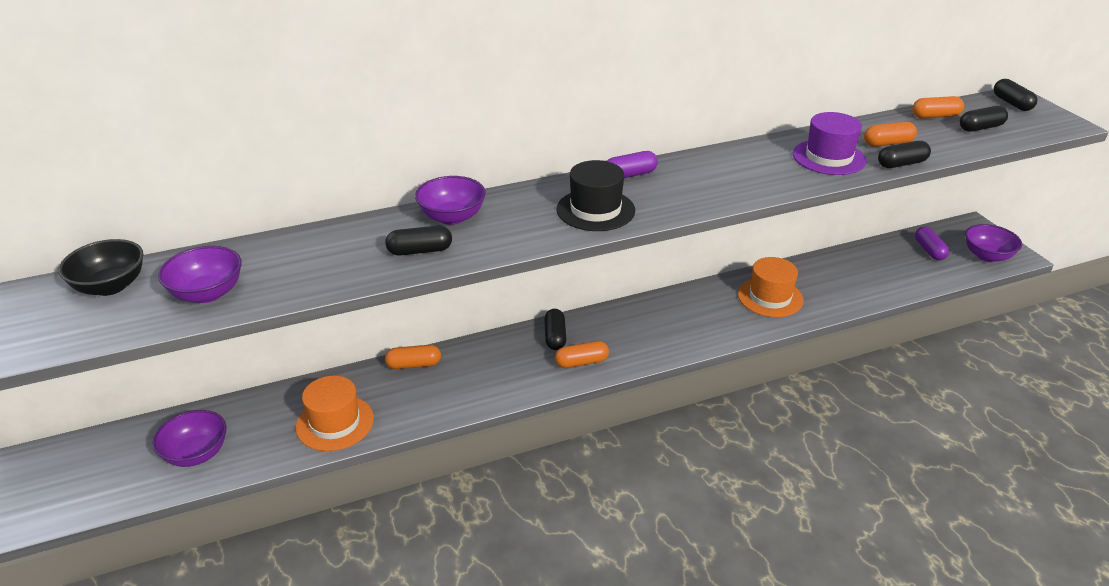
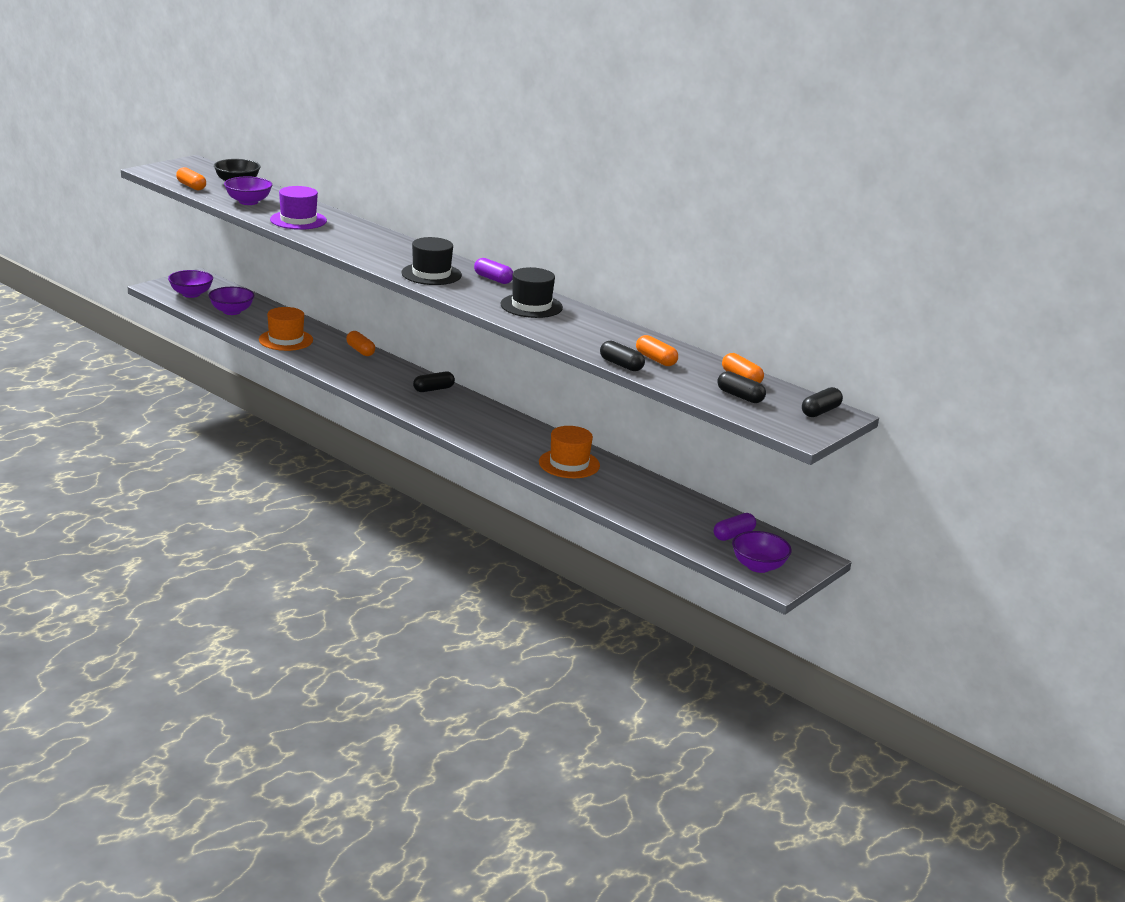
camera: 60 degrees right, 10 degrees down
(420, 251) = (334, 238): black capsule -> none
(452, 217) = (381, 240): purple bowl -> purple bowl (191, 294)
(581, 362) = (412, 402): orange capsule -> orange capsule (191, 186)
(723, 172) = (531, 306): none -> black hat
(829, 157) = (600, 339): purple hat -> purple hat (298, 220)

